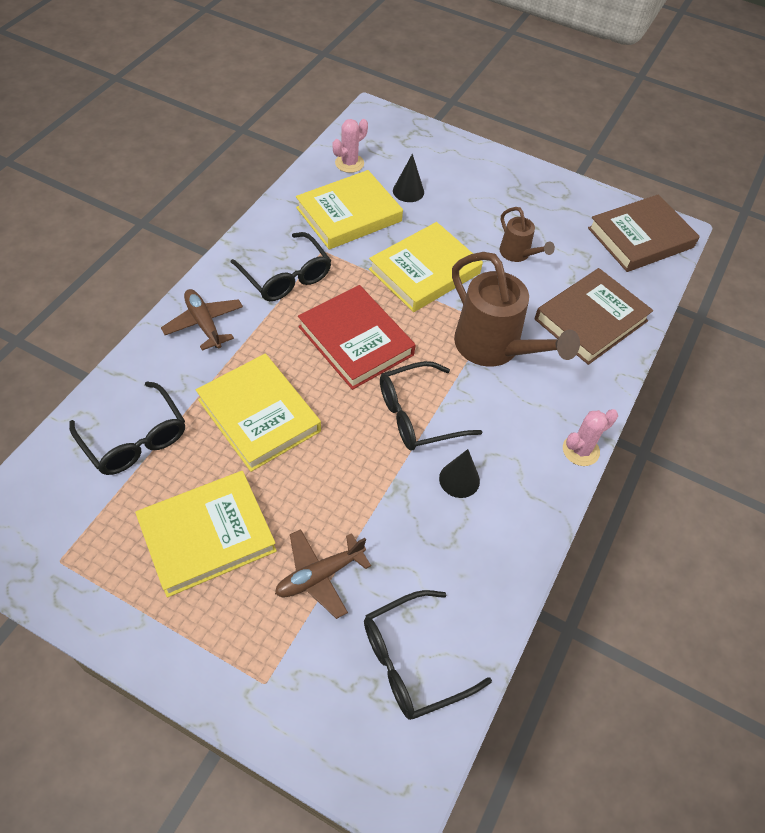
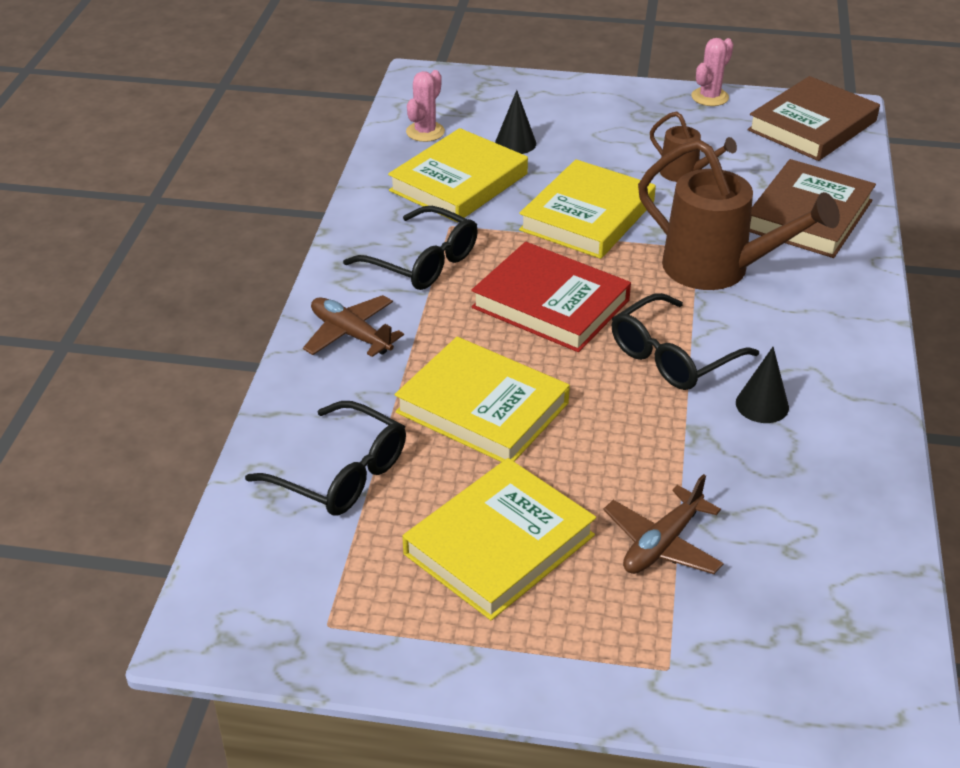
camera: 15 degrees left, 15 degrees down
(412, 661) = (825, 593): black glasses -> none
(580, 450) = (879, 340): pink cactus -> pink cactus (710, 97)

